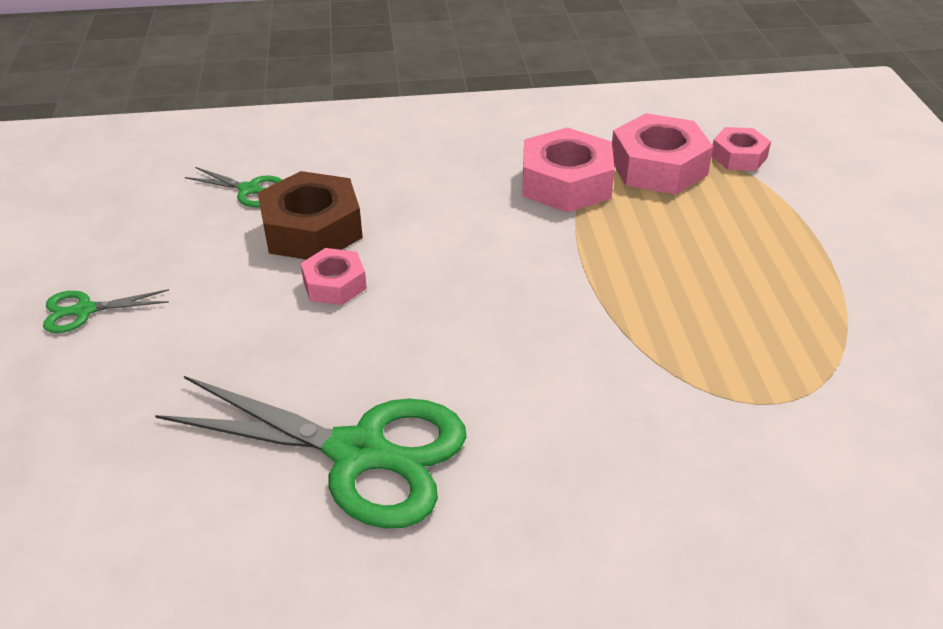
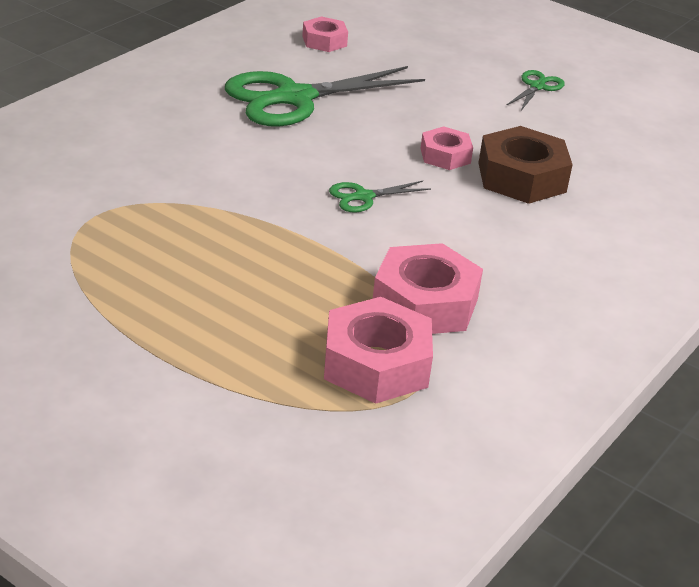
camera: 130 degrees right, 5 degrees down
(249, 190) = (612, 181): green scissors -> green scissors (363, 197)
(738, 156) = (320, 421): pink nut -> pink nut (324, 41)

